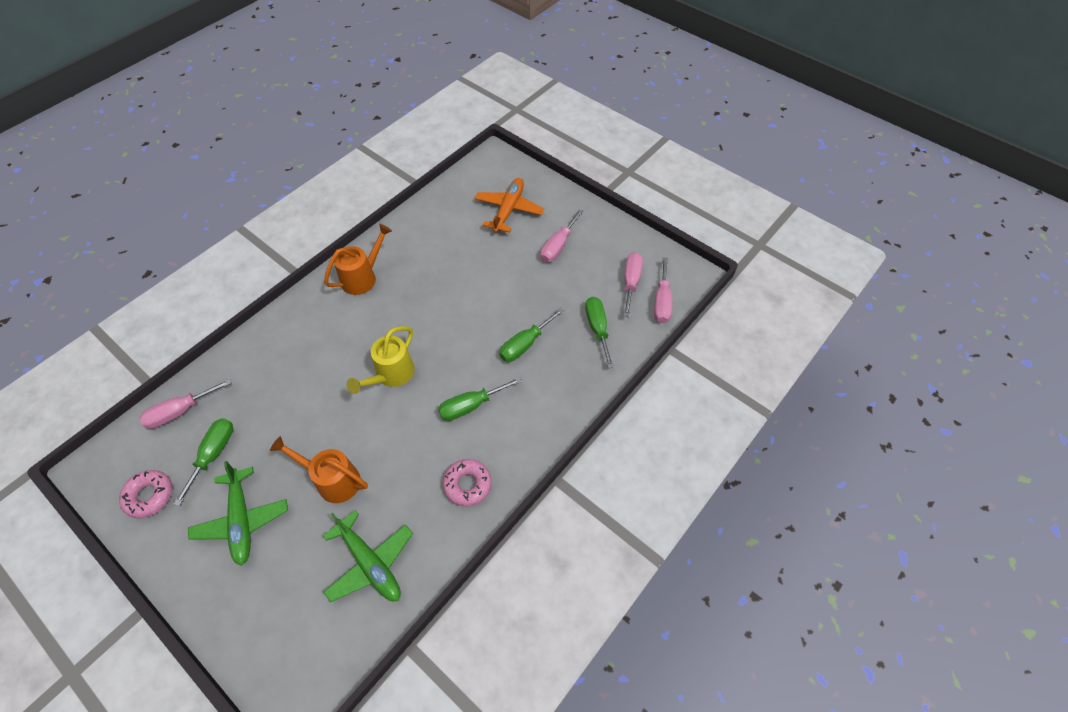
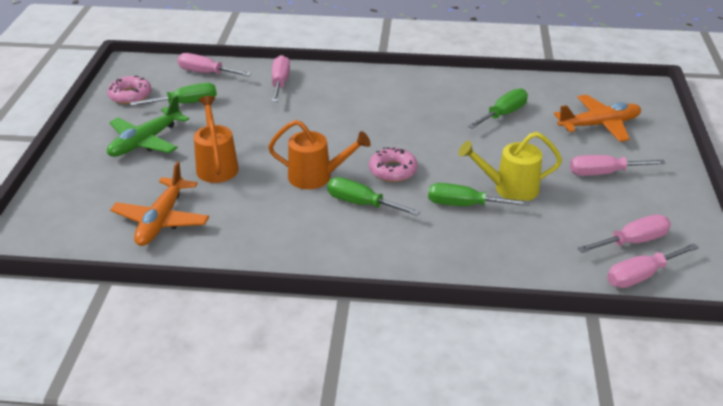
camera: 55 degrees right, 20 degrees down
(258, 363) = (280, 83): none -> pink screwdriver
(363, 277) = (417, 88): orange watering can -> orange watering can (317, 177)
(370, 563) = (161, 220): green plane -> orange plane
(391, 375) = (341, 147): yellow watering can -> yellow watering can (509, 189)
(467, 484) = (281, 239): pink donut -> pink donut (393, 170)
(597, 329) = (543, 244): green screwdriver -> green screwdriver (503, 114)

